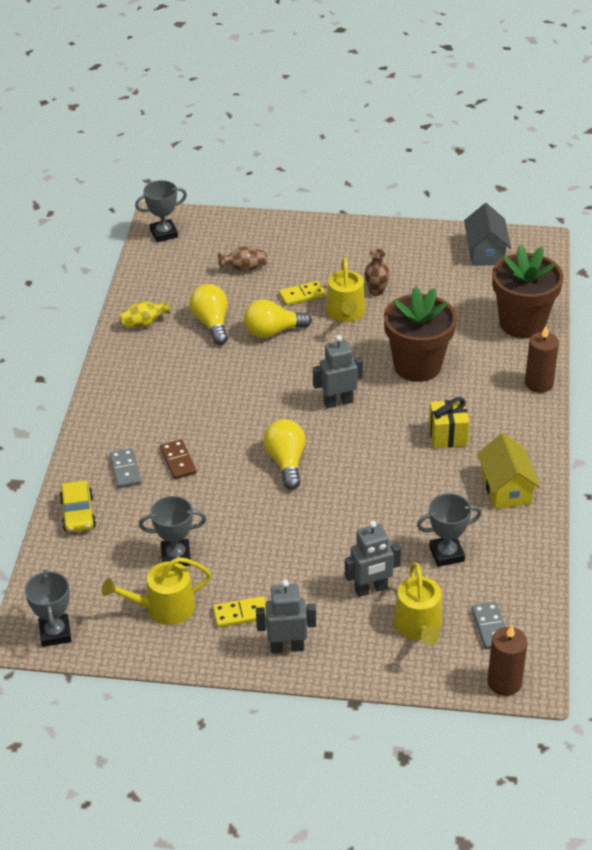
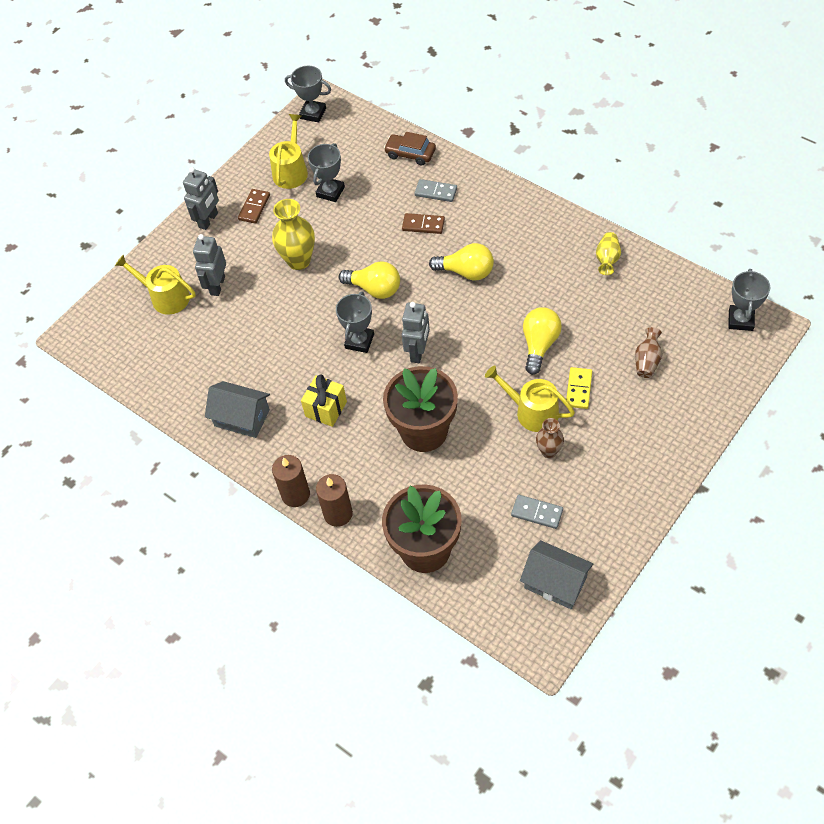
camera: 125 degrees right, 15 degrees up
(78, 513) = (410, 154): yellow car -> brown car
(211, 323) = (578, 306): yellow light bulb -> yellow light bulb (466, 272)
(241, 614) = (254, 207): yellow domino -> brown domino
(290, 537) = (299, 261): none -> yellow vase
(446, 554) = (211, 345): grey trophy -> grey trophy (359, 341)
(490, 627) = (131, 337): grey domino -> grey domino (537, 513)
(504, 682) = (86, 321): brown candle -> brown candle (295, 494)
(506, 488) = (242, 418): yellow house -> grey house

